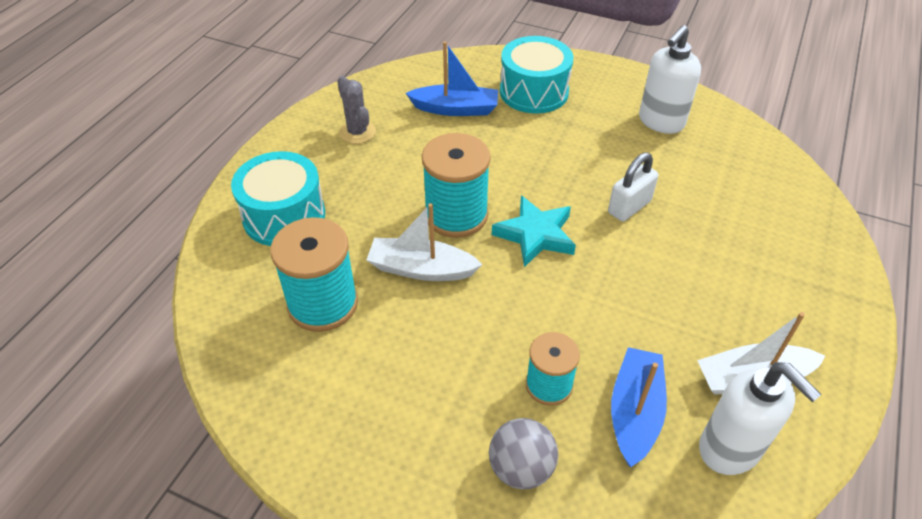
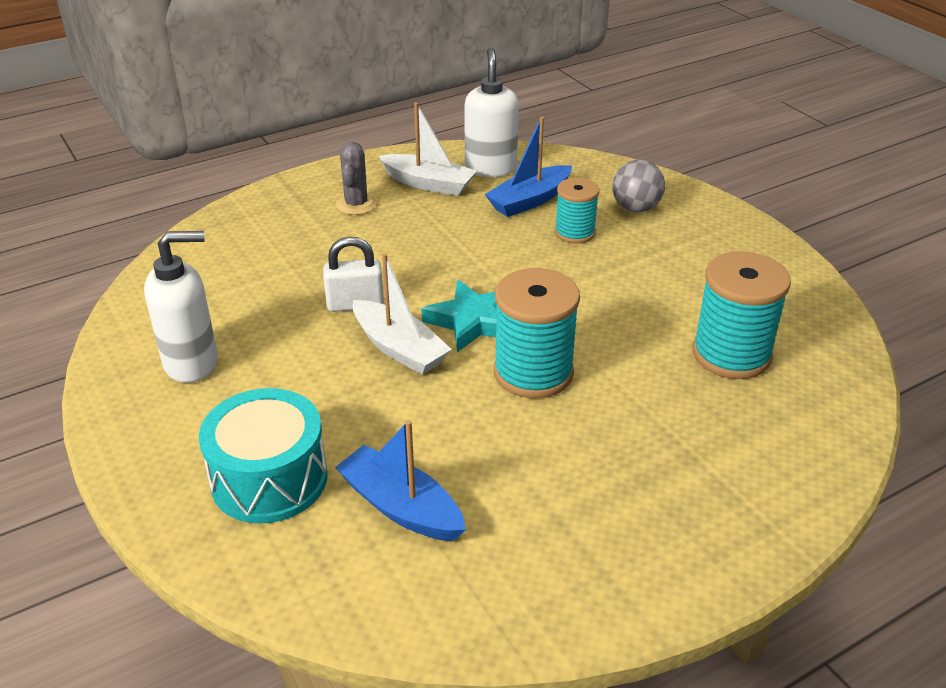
camera: 145 degrees left, 10 degrees down
(284, 216) = (736, 461): turquoise drum -> none
(357, 132) = (570, 539): grey cactus -> grey cactus (356, 204)
(421, 269) = (612, 341): white boat -> white boat (399, 348)

